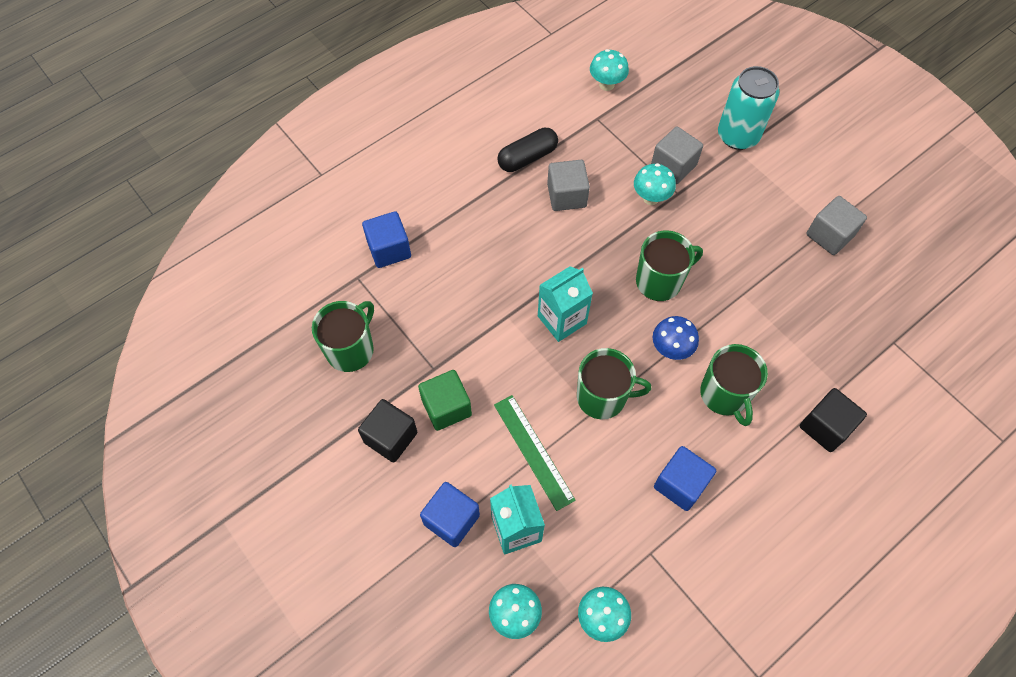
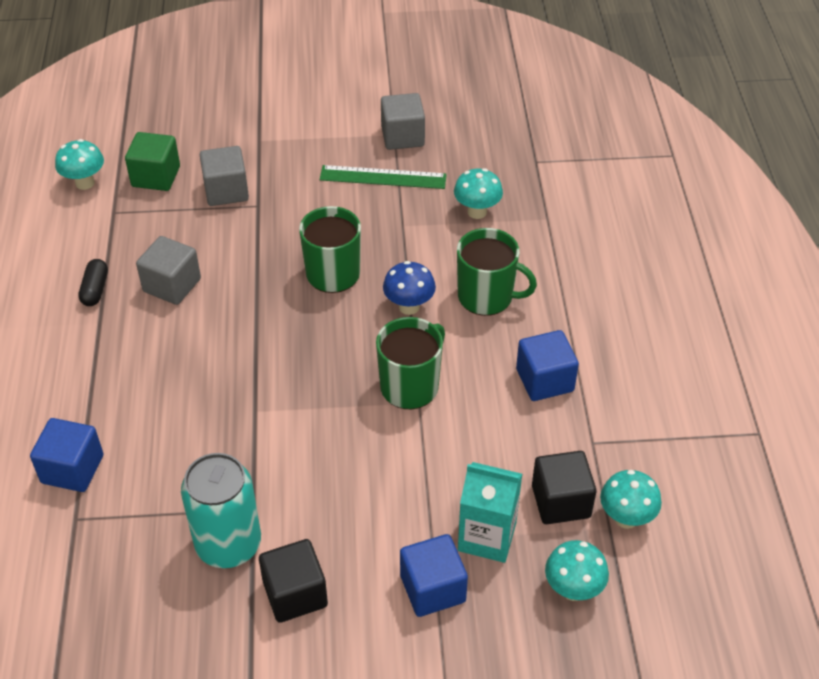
camera: 55 degrees left, 15 degrees down
(351, 349) = (156, 574): green mug -> none
(446, 407) = (306, 522): green cube -> green cube (156, 176)
(527, 157) = (95, 289): black capsule -> black capsule, size x0.66
(533, 451) = (418, 475): green ruler -> green ruler (383, 177)
(562, 320) = (301, 369): turquoise carton -> none
(651, 198) = (242, 226): turquoise mushroom -> turquoise mushroom (477, 212)
(738, 136) = (244, 131): turquoise can -> turquoise can (228, 544)
(825, 427) = (573, 250): black cube -> black cube (561, 501)

